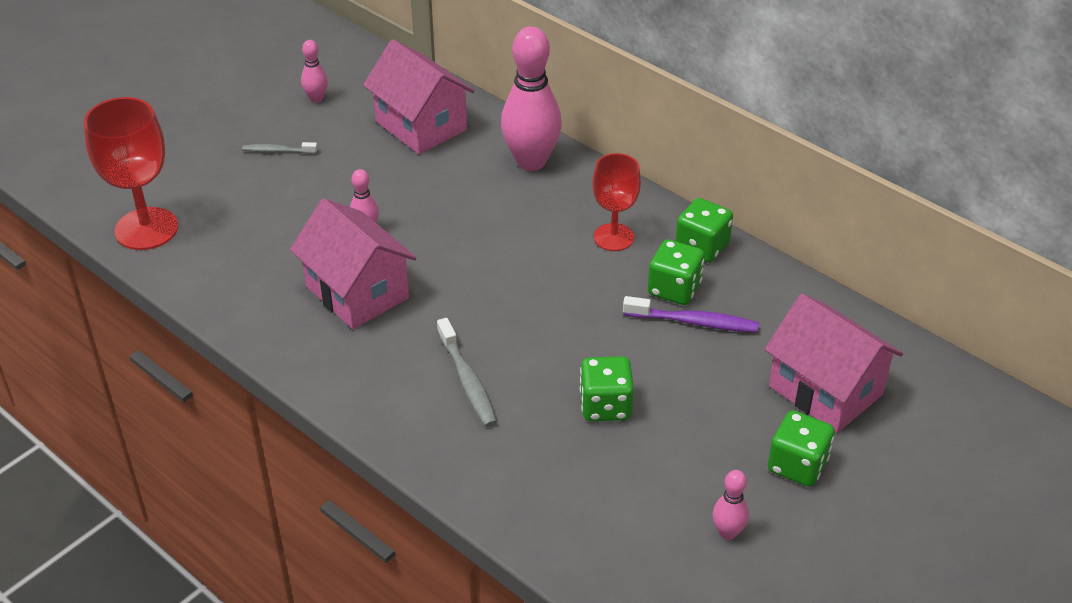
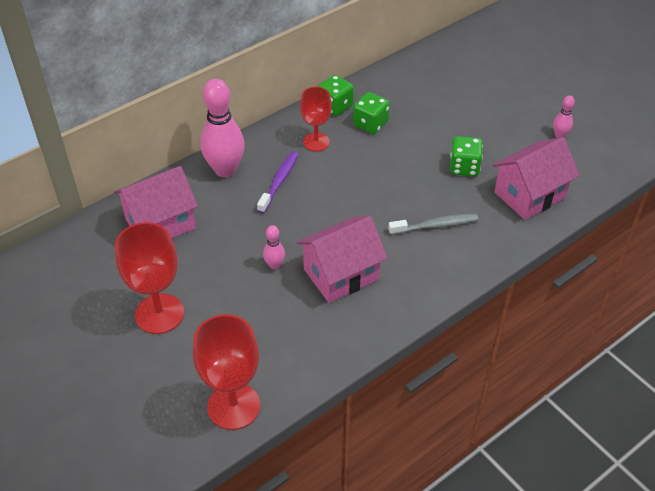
camera: 80 degrees left, 5 degrees up
(277, 151) = (159, 314): grey toothbrush -> red goblet
(316, 98) = (97, 285): pink bowling pin -> none
(694, 322) = (400, 120): purple toothbrush -> purple toothbrush (279, 181)
(797, 465) = (514, 102): green dice -> none
(825, 390) = (462, 82): pink house -> pink house (529, 195)

